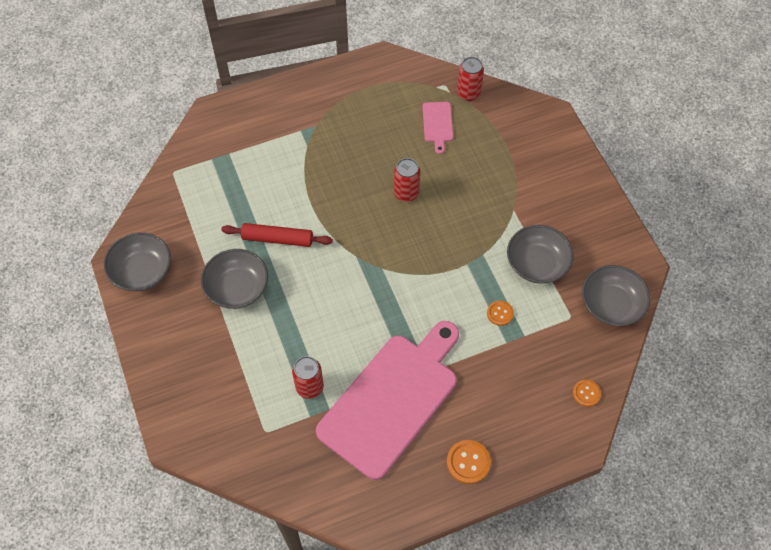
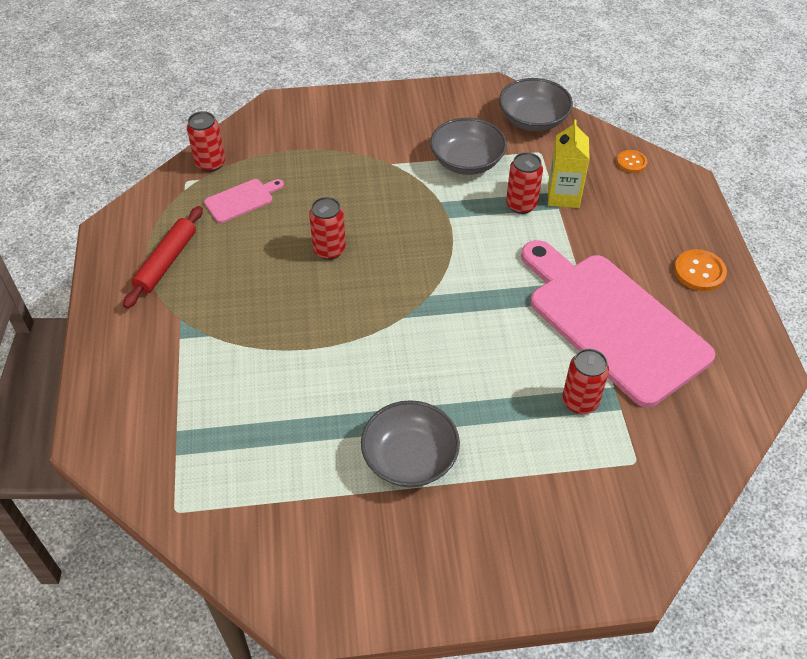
camera: 75 degrees left, 10 degrees down
(142, 271) = (341, 582): grey bowl -> none
(277, 239) = (347, 396): red rolling pin -> red rolling pin (166, 262)
(438, 124) = (241, 200): pink cutting board -> pink cutting board turned 45 degrees counterclockwise
(500, 313) = (521, 205): orange button -> red can
(522, 344) = (563, 196): none -> yellow carton

